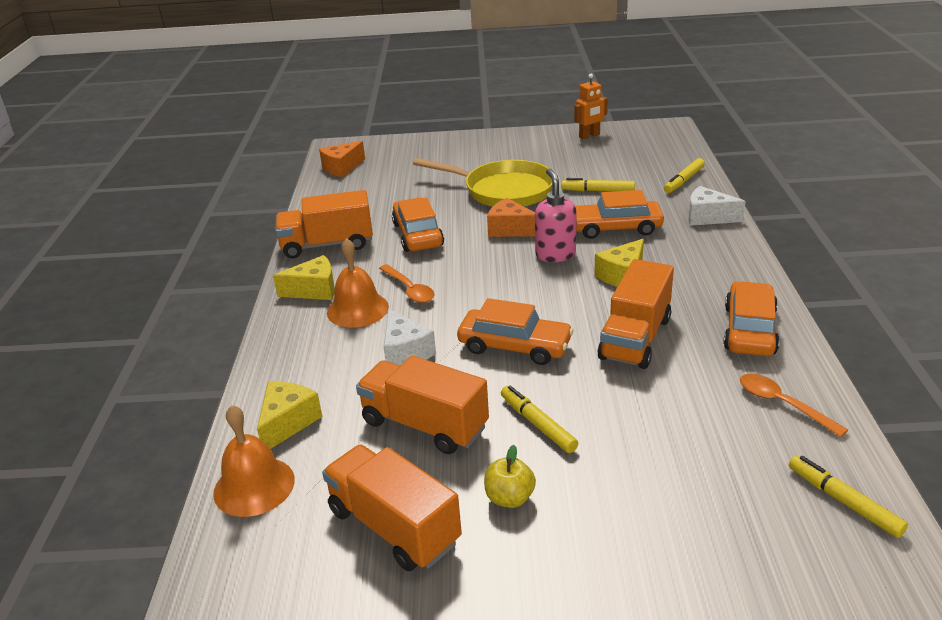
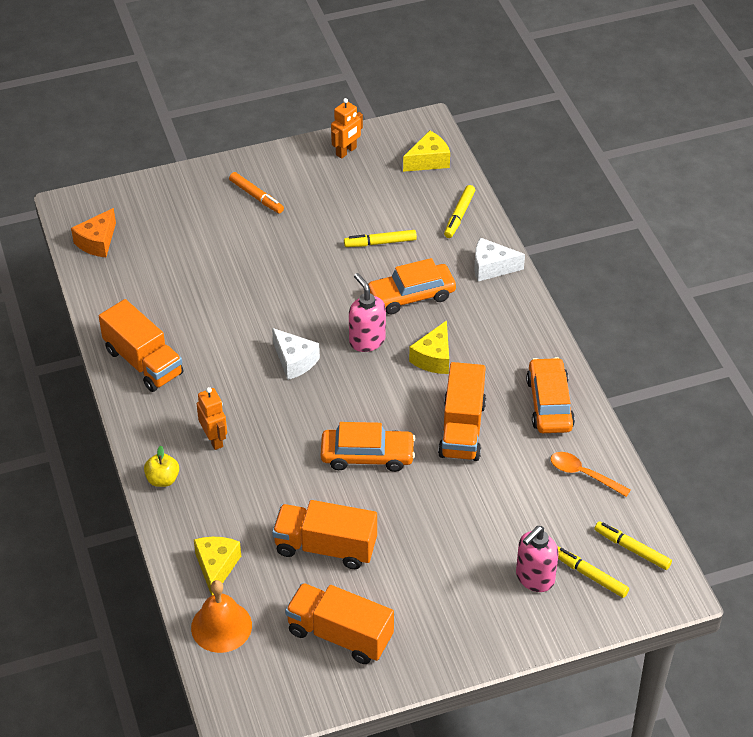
camera: 20 degrees left, 15 degrees up
(314, 290) = (162, 423): yellow cheese -> yellow cheese (428, 161)
(327, 245) = (143, 362): orange truck -> orange truck turned 105 degrees counterclockwise
(357, 309) = (214, 439): orange bell -> orange robot
(405, 352) = (278, 479): white cheese -> white cheese (294, 361)
(409, 289) = (250, 407): orange spoon -> none
(418, 235) = (227, 334): orange car -> none
(495, 154) = (256, 197): none -> orange marker
(503, 191) = (286, 256): yellow pan -> none
(509, 498) = (411, 595): yellow apple -> yellow apple (162, 479)
(510, 229) = (313, 313): orange cheese -> none
(537, 424) = (411, 529): yellow marker -> yellow marker (590, 575)
(688, 511) = (534, 578): none -> pink soap dispenser

